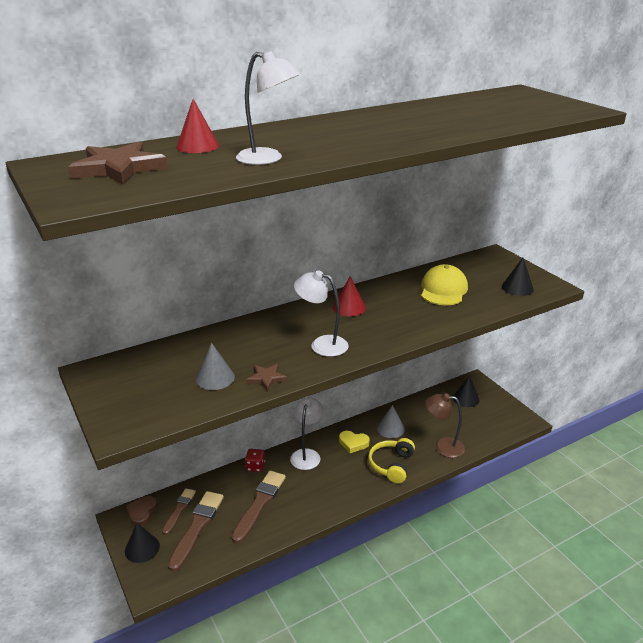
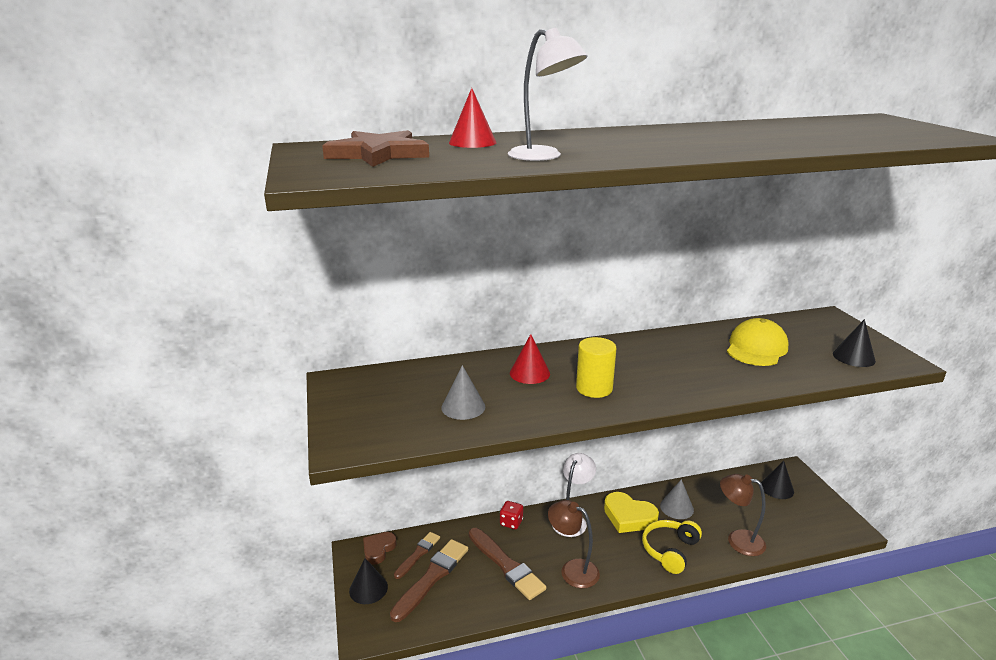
camera: 15 degrees right, 5 degrees down
(259, 504) = (506, 565): brown brush -> brown brush turned 105 degrees clockwise
(266, 378) = (520, 416): brown star -> none
(316, 496) = (572, 569): none -> brown lamp
(322, 344) = (594, 388): white lamp -> yellow cylinder
(349, 307) = (636, 353): red cone -> red cone (529, 373)
(353, 443) = (628, 516): yellow heart -> yellow heart, size x1.52

